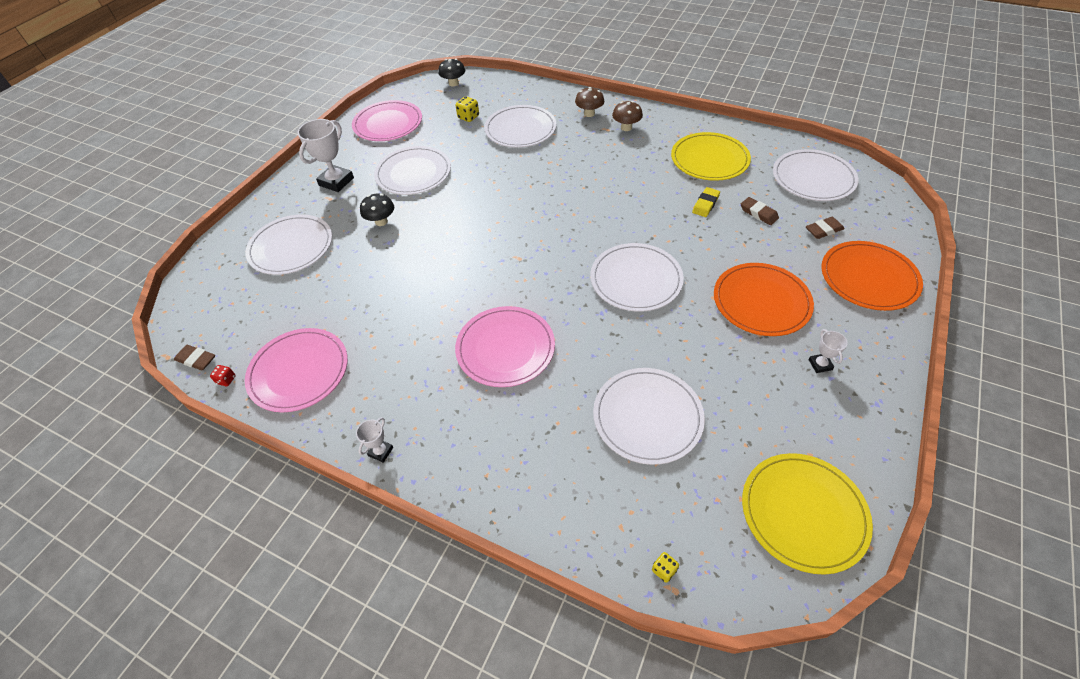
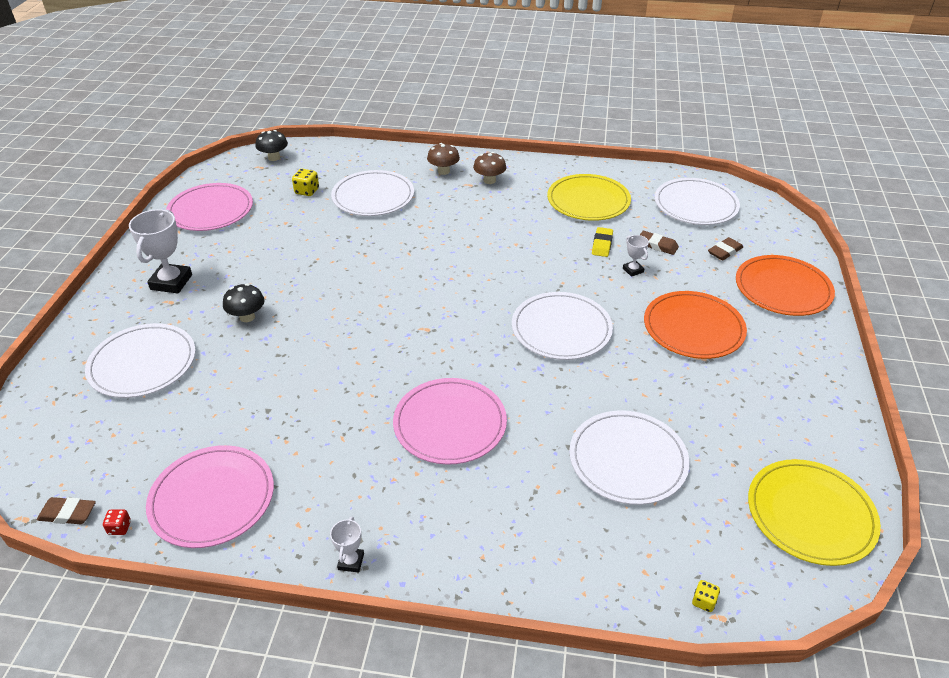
camera: 20 degrees left, 10 degrees down
(413, 173) = (265, 259): white plate -> none
(820, 364) = (771, 376): white trophy -> white trophy (633, 270)

